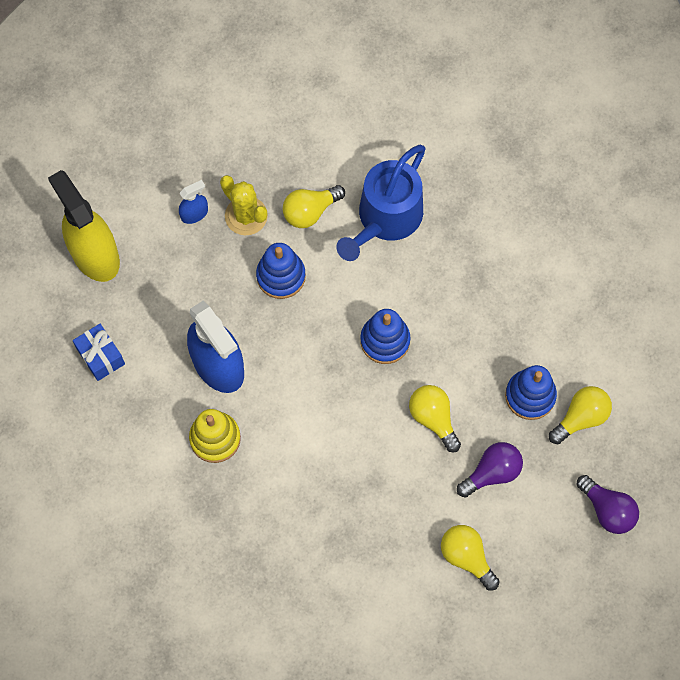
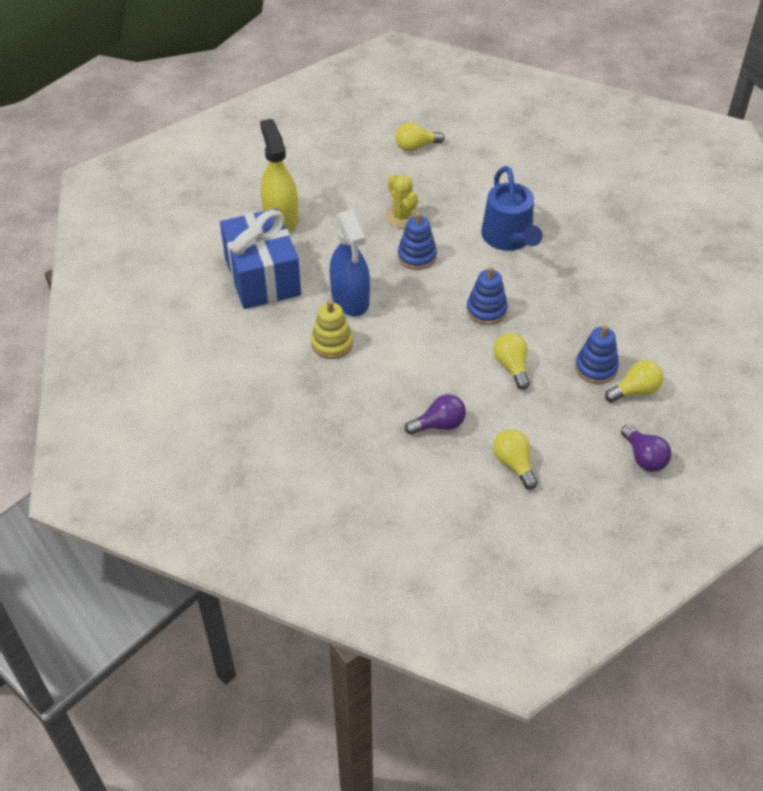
camera: 15 degrees right, 20 degrees down
(101, 356) = (262, 277): blue gift -> blue gift, size x2.31
(194, 214) = (363, 208): blue spray bottle -> none
(310, 211) = (451, 223): yellow light bulb -> yellow light bulb (416, 147)
(386, 218) = (509, 238): blue watering can -> blue watering can turned 60 degrees counterclockwise
(492, 473) = (551, 411): purple light bulb -> purple light bulb (439, 425)

